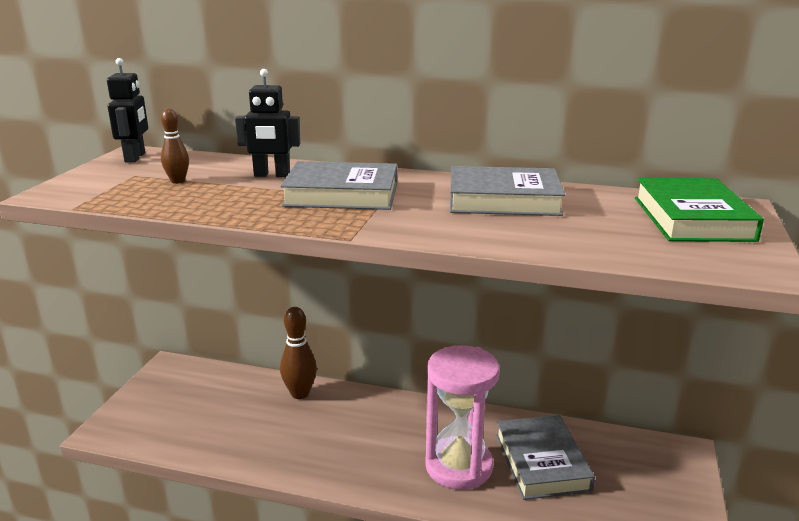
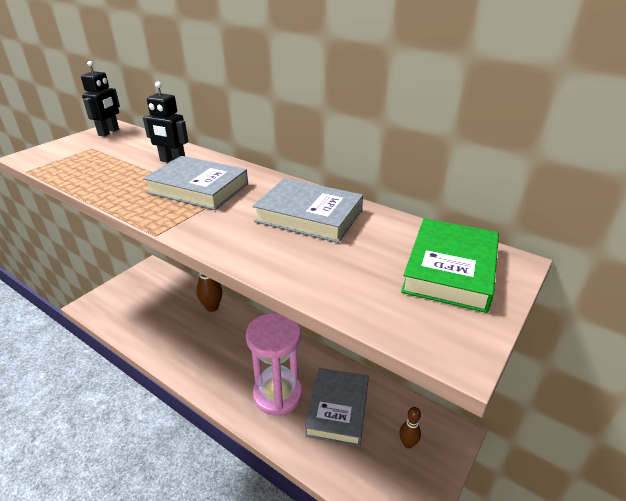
camera: 20 degrees right, 10 degrees up
(178, 181) = (110, 157): brown bowling pin -> brown bowling pin (407, 443)

